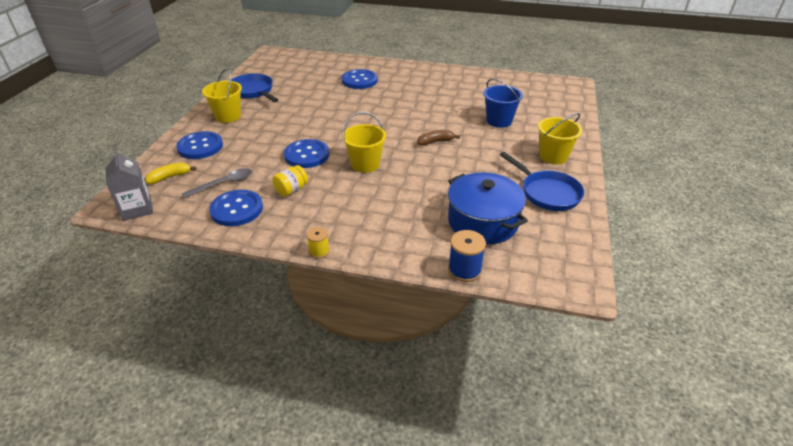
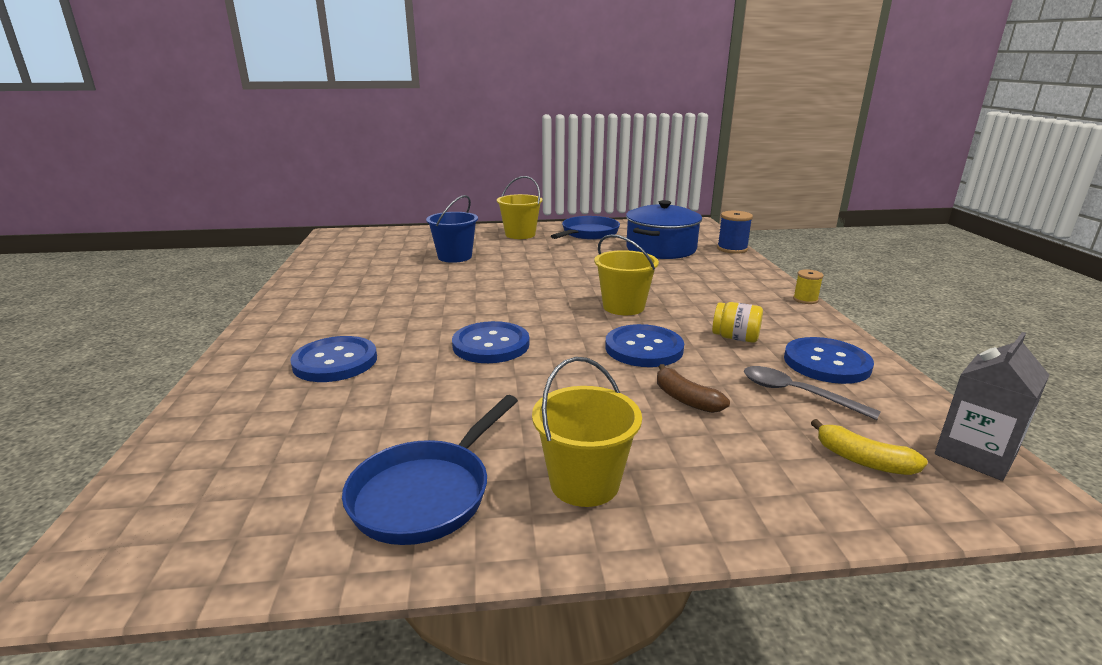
camera: 110 degrees left, 15 degrees down
(200, 147) = (737, 468): blue button -> blue button (491, 345)
(435, 142) = (531, 279): brown banana -> brown banana (685, 399)

